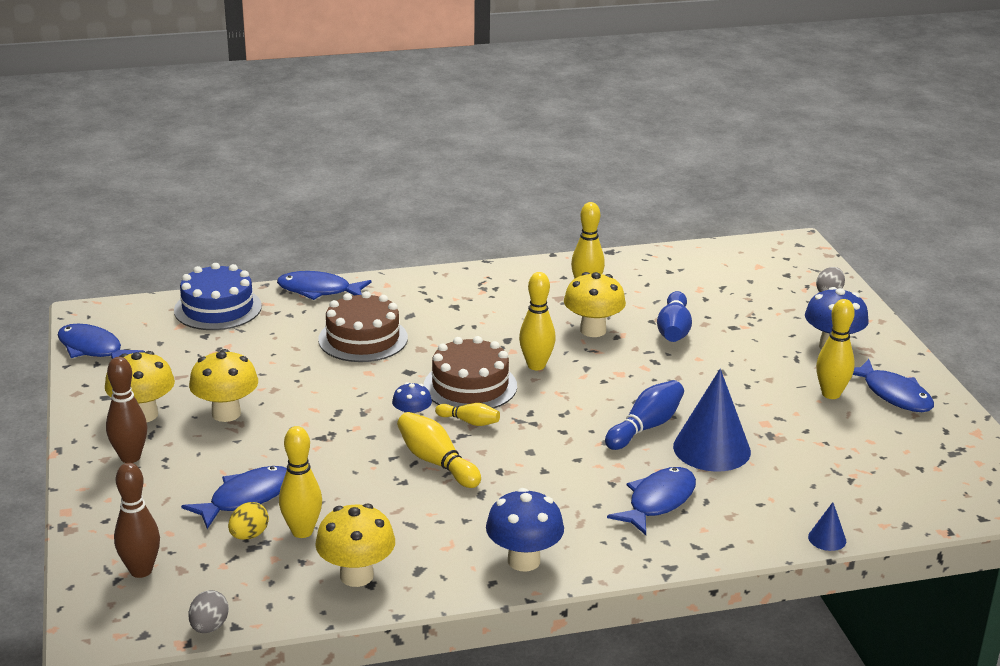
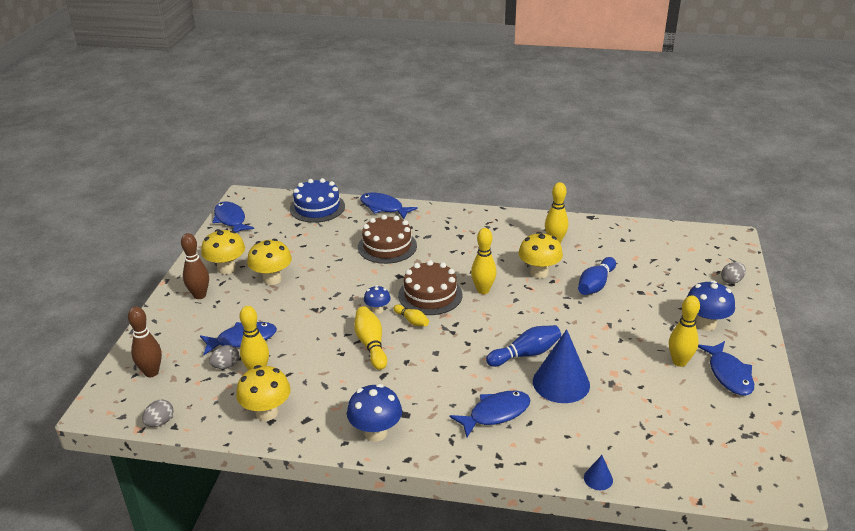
camera: 25 degrees right, 5 degrees up
(249, 535) = (226, 366): yellow egg -> grey egg

